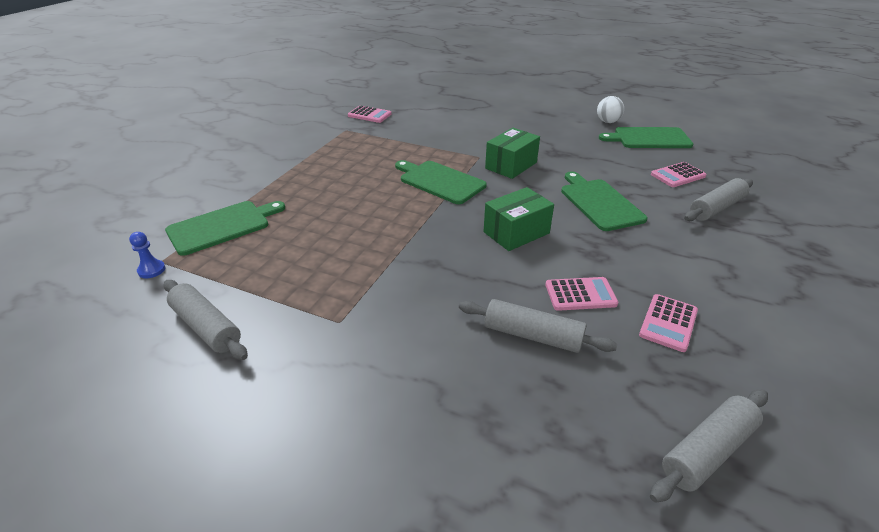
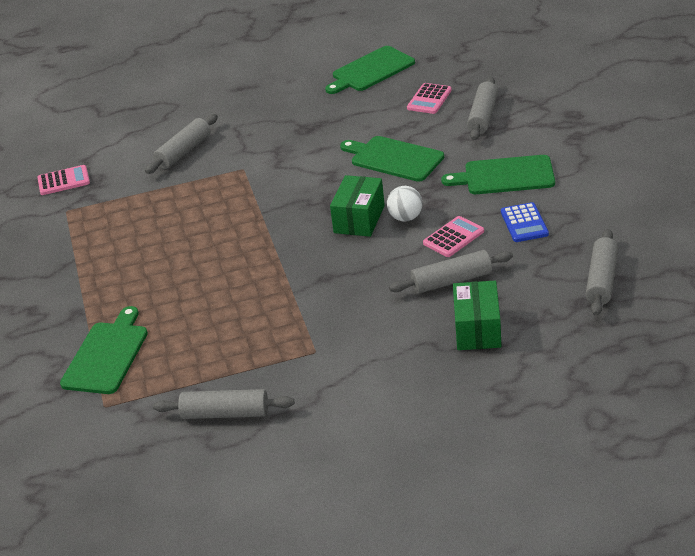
camera: 35 degrees left, 0 degrees up
(151, 270) = (108, 415): blue pawn -> none
(440, 181) = (240, 211): green cutting board -> green cutting board (505, 176)
(457, 130) = (184, 152): none -> grey rolling pin
(511, 165) = (282, 162): green box -> green box (477, 329)
(607, 122) = (315, 69): white ball -> white ball (405, 217)
(668, 323) = (524, 223): pink calculator -> blue calculator

